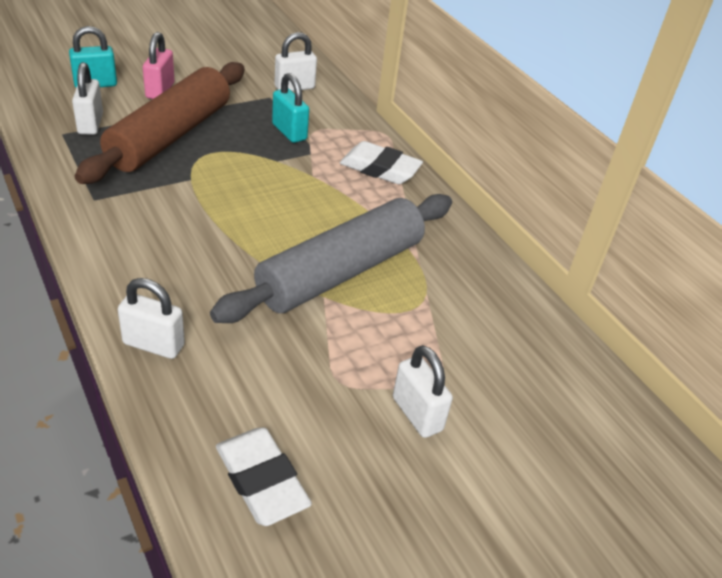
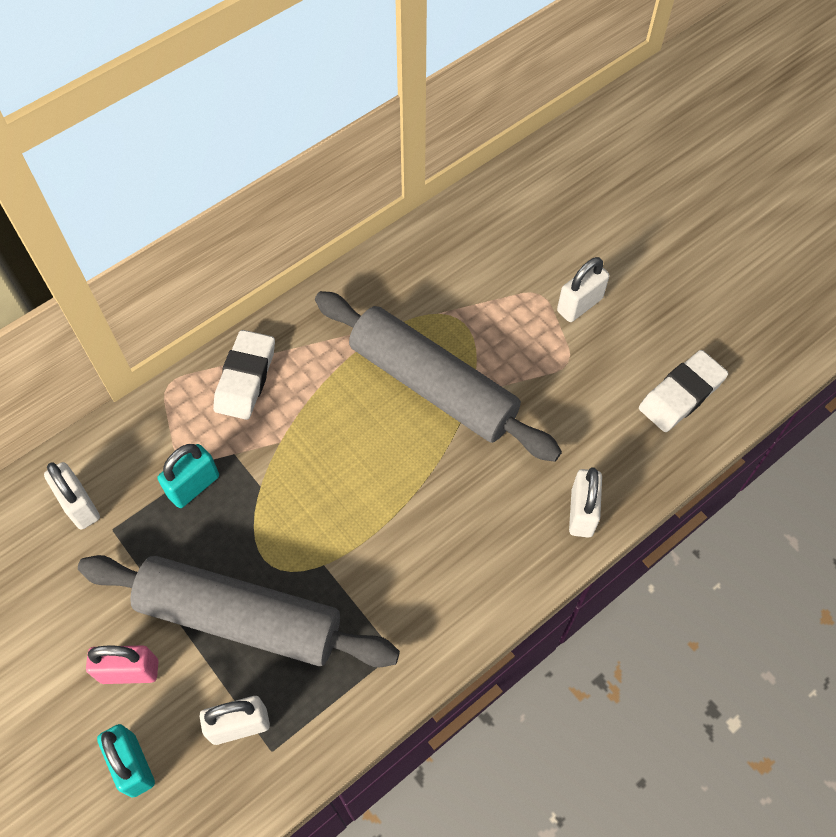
camera: 95 degrees left, 20 degrees up
(170, 135) = (240, 618): brown rolling pin -> grey rolling pin

